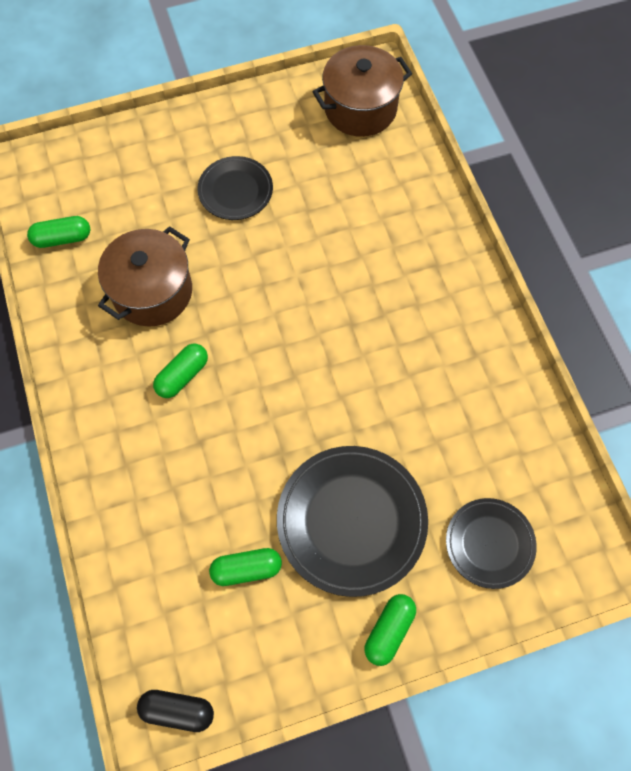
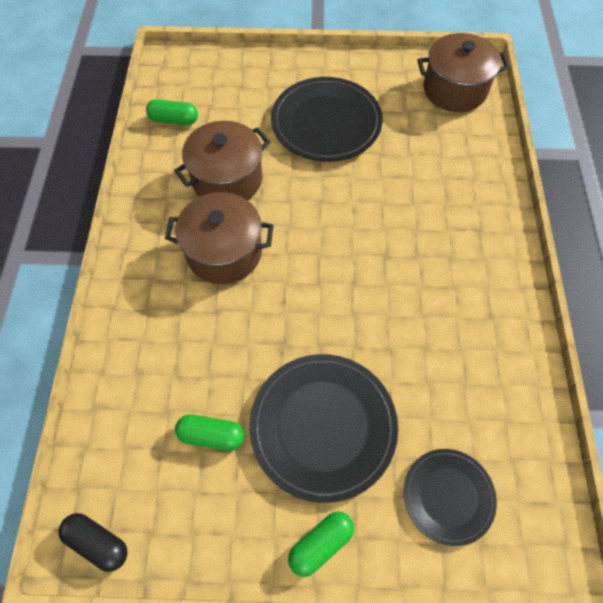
camera: 20 degrees right, 5 degrees down
(182, 375) = (224, 252): green capsule -> brown pot
(235, 191) = (326, 123): black plate -> black plate, size x1.69

